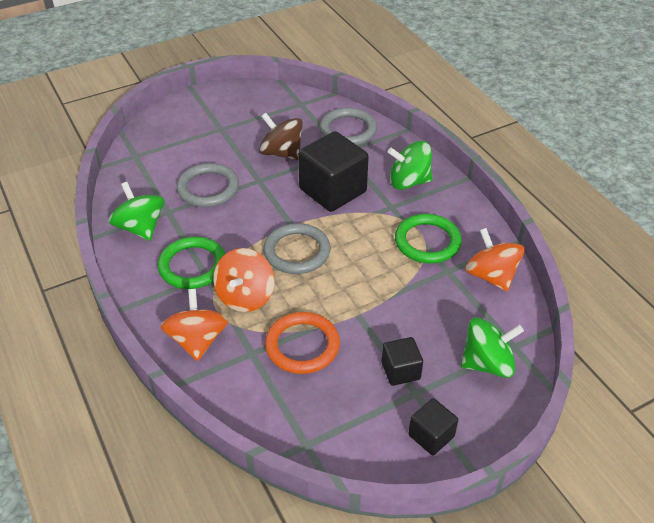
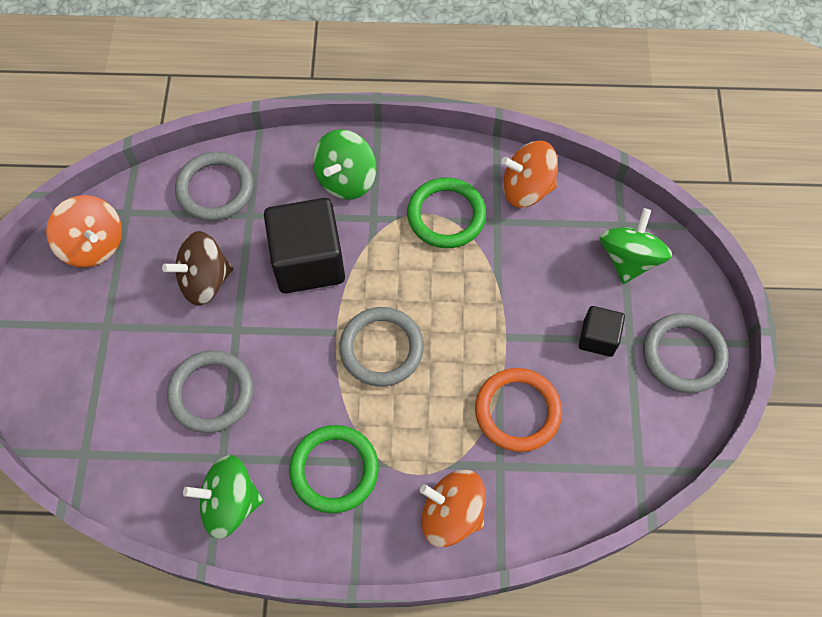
camera: 60 degrees left, 20 degrees up
(245, 296) = (416, 434): orange spinning top -> orange spinning top (93, 244)
(431, 436) = (683, 355): black cube -> grey ring

